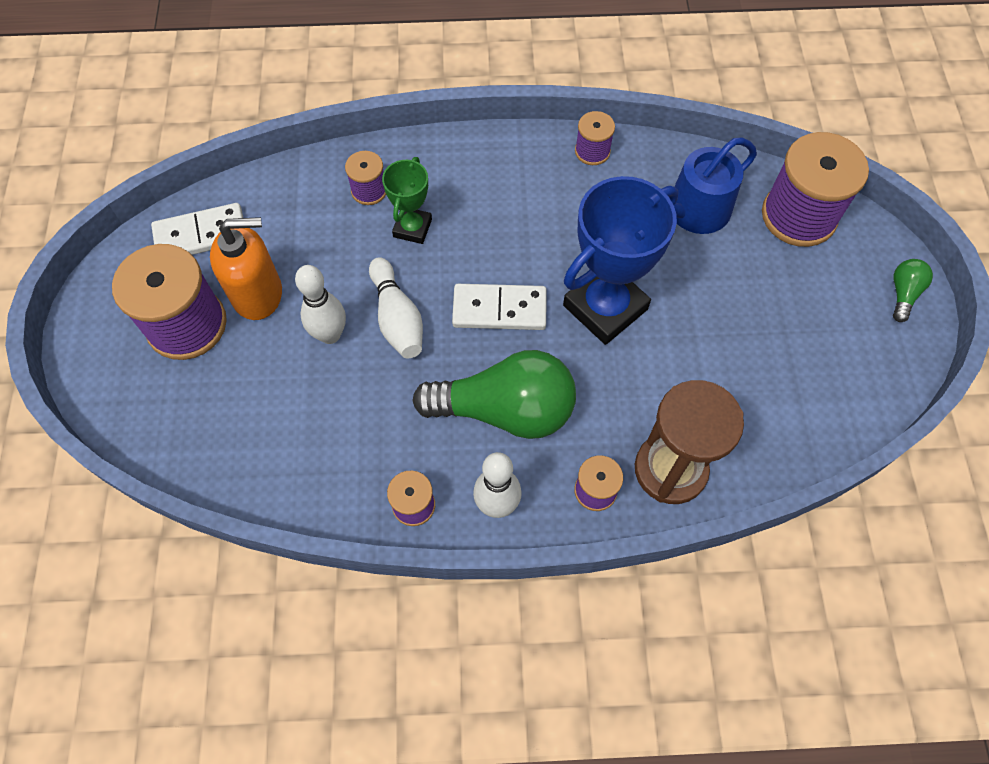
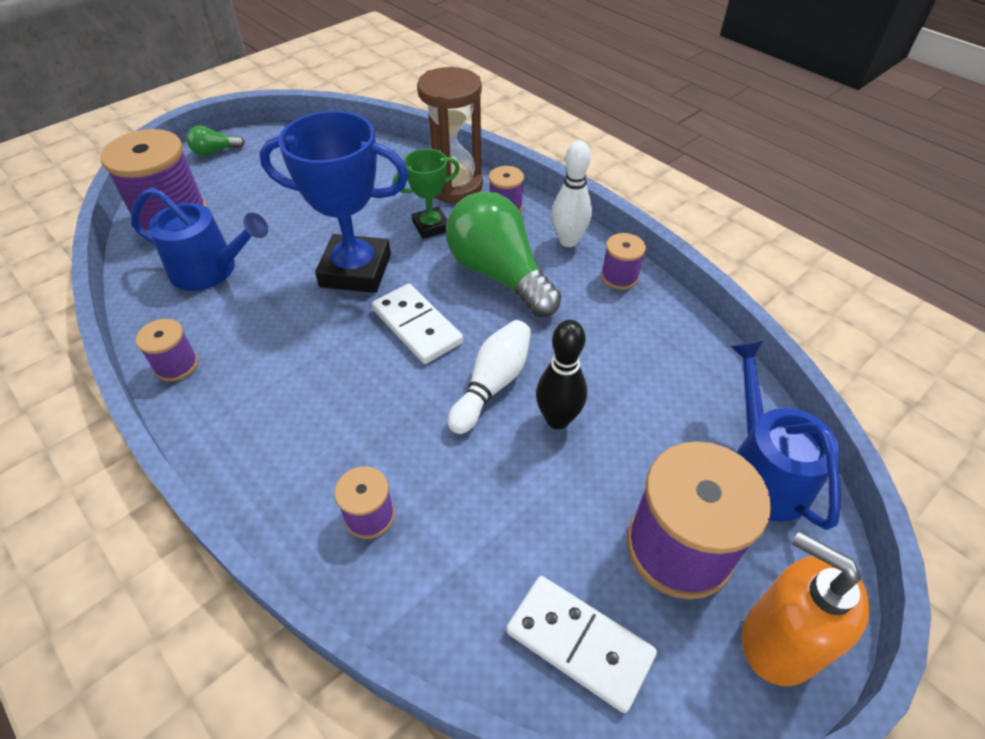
camera: 130 degrees left, 15 degrees down
(169, 421) = (763, 472): none -> blue watering can
(258, 294) = (582, 513): orange soap dispenser -> orange soap dispenser (779, 640)
(330, 335) = (557, 419): white bowling pin -> black bowling pin
(412, 228) = (386, 441): green trophy -> green trophy (431, 226)

